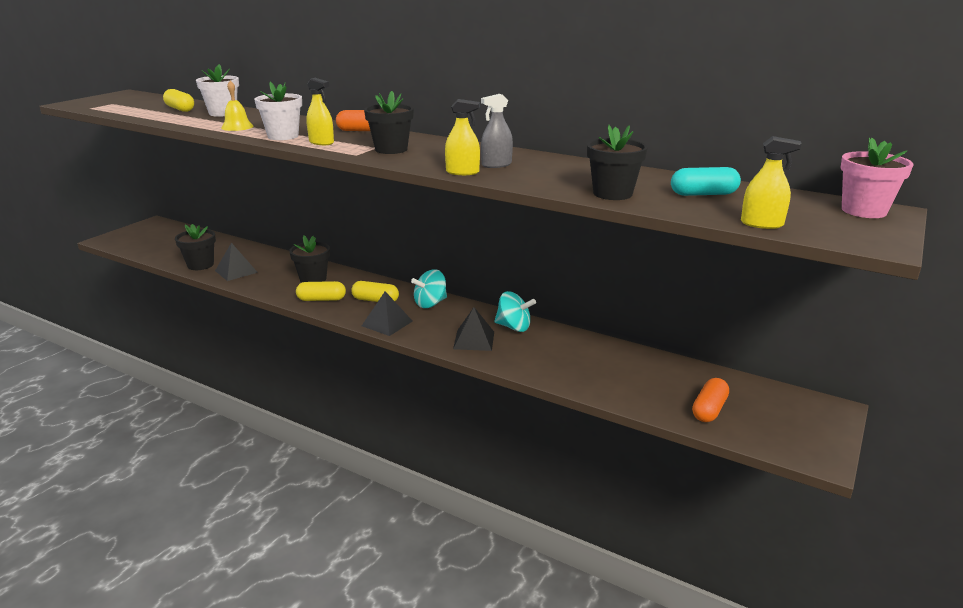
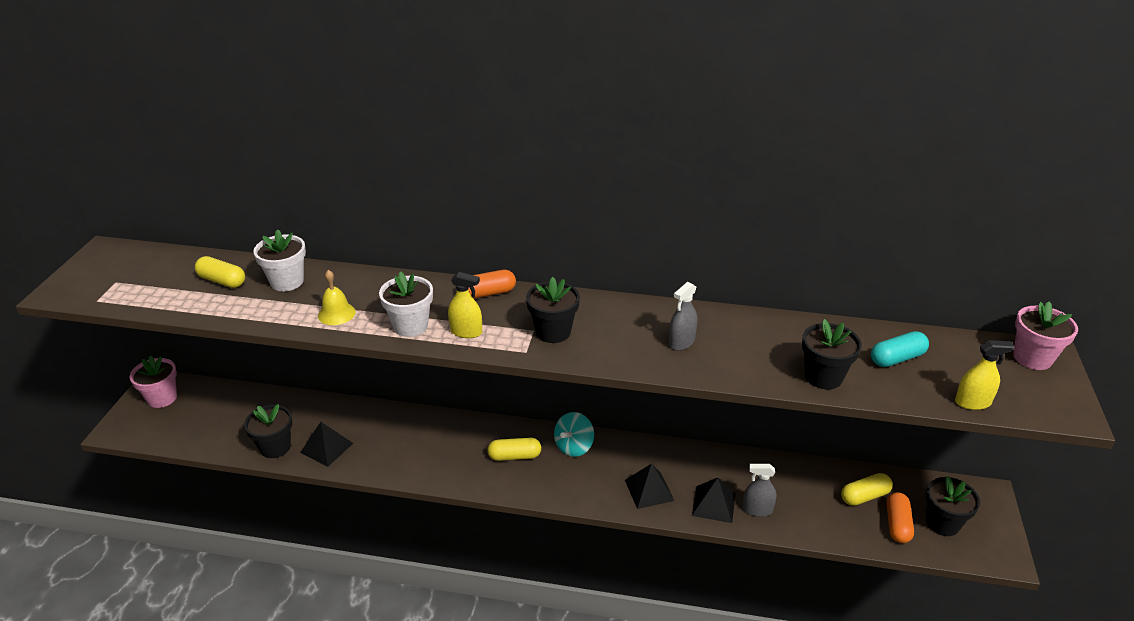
camera: 20 degrees left, 10 degrees up
(151, 230) = (162, 398): none -> pink flower pot
(313, 279) = (424, 439): black flower pot -> black flower pot (942, 523)
(321, 299) = (456, 470): yellow capsule -> yellow capsule (864, 496)
(387, 323) = (549, 489): black pyramid -> black pyramid (714, 504)
(462, 172) = (661, 366): yellow spray bottle -> none
(514, 327) = (675, 460): turquoise spinning top -> none
(567, 371) = (757, 509): none -> grey spray bottle

